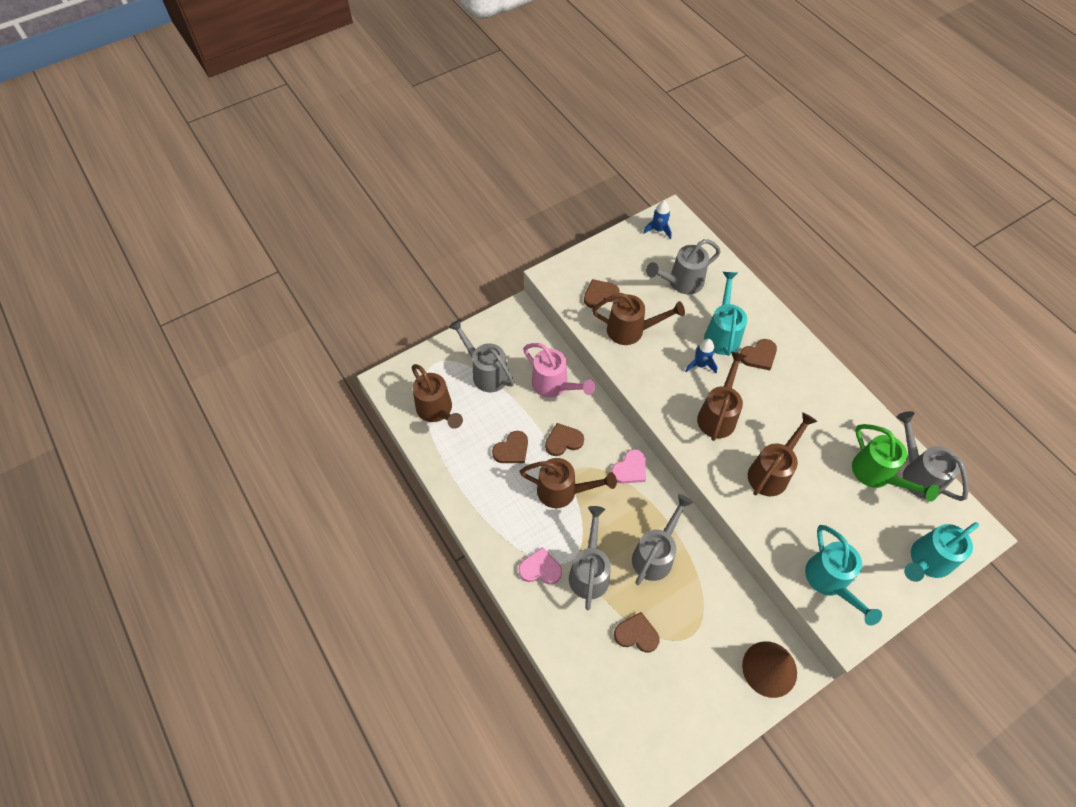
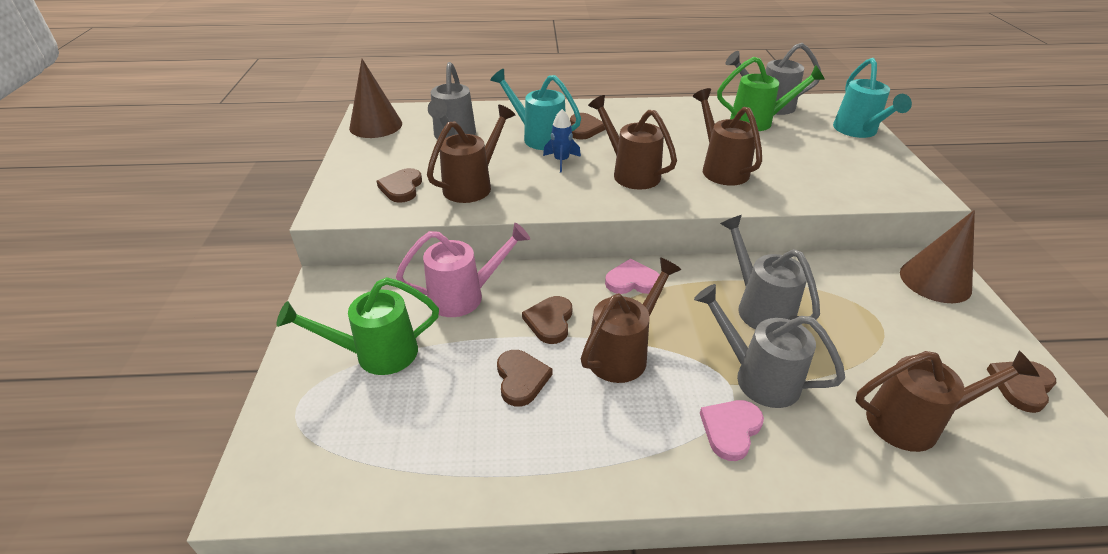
camera: 60 degrees left, 20 degrees down
(437, 410) = (377, 443): brown watering can -> brown watering can (913, 422)
(486, 373) = (377, 354): grey watering can -> green watering can
(630, 469) = (632, 281): pink heart -> pink heart turned 75 degrees counterclockwise
(636, 634) = (867, 369): brown heart -> brown heart (1021, 386)
(658, 230) = (376, 125): blue rocket -> brown cone
(830, 581) = (863, 182): turquoise watering can -> none

